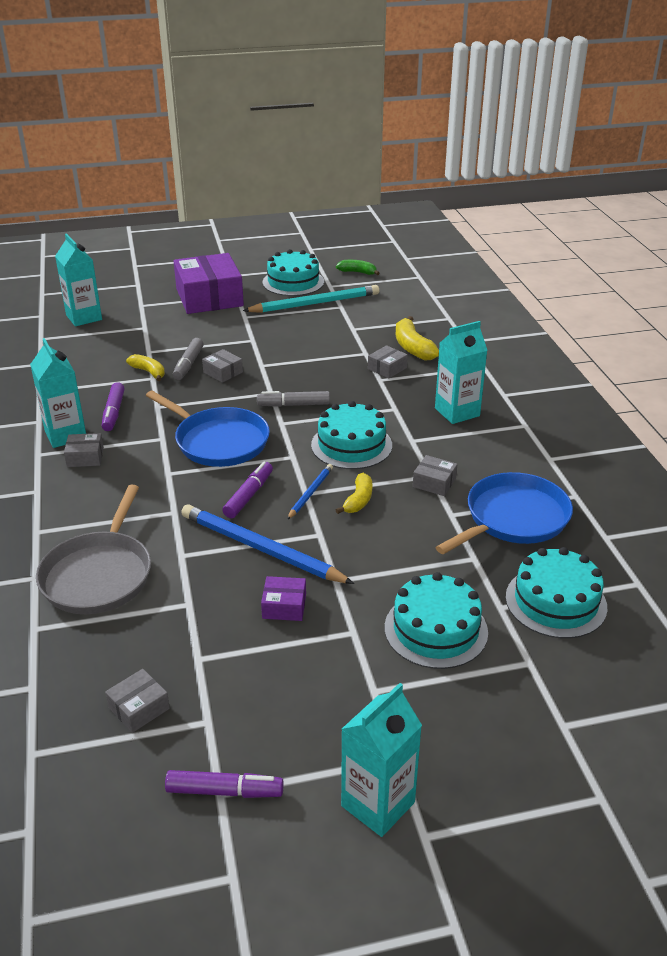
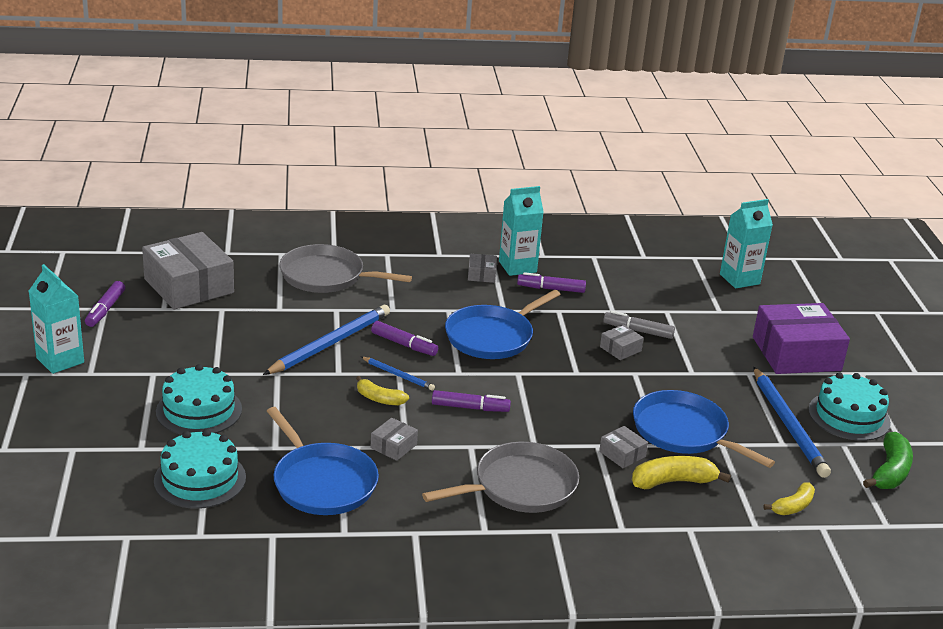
camera: 95 degrees right, 5 degrees down
(139, 708) = (189, 286): grey box -> grey box, size x2.32
(149, 372) = (624, 309): yellow banana -> yellow banana (793, 506)
(284, 606) = (258, 347): purple box -> none
(293, 405) = (550, 383): grey marker -> none
(315, 303) = (788, 425): turquoise pencil -> blue pencil
(343, 343) = (684, 432): none -> blue pan
(351, 445) = (470, 408): turquoise cake -> purple marker
(357, 272) = (890, 472): green banana -> green banana, size x1.53
(457, 412) = (520, 486): turquoise carton -> grey pan

